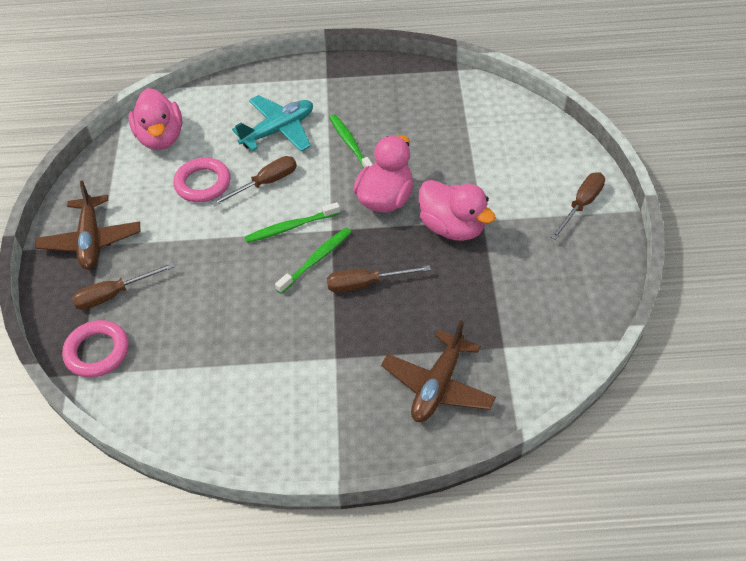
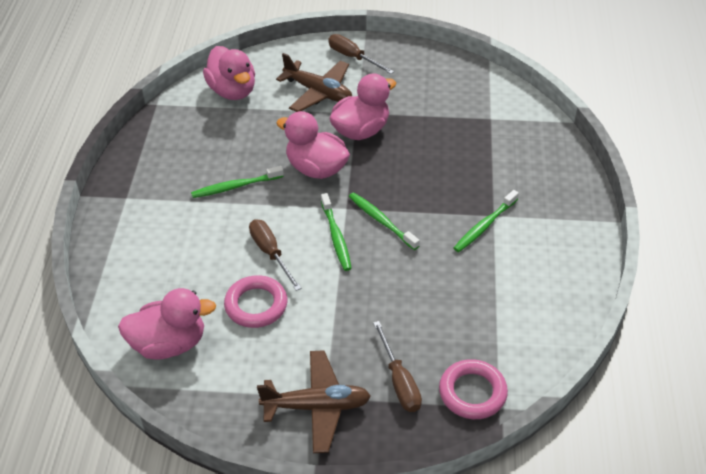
camera: 85 degrees left, 5 degrees down
(278, 130) = (195, 240): turquoise plane -> none
(318, 350) = (484, 226): none -> green toothbrush
(366, 284) = (415, 190): brown screwdriver -> none
(438, 385) = (525, 157): brown plane -> brown plane (318, 92)
(492, 117) = (232, 91): none -> pink duck

